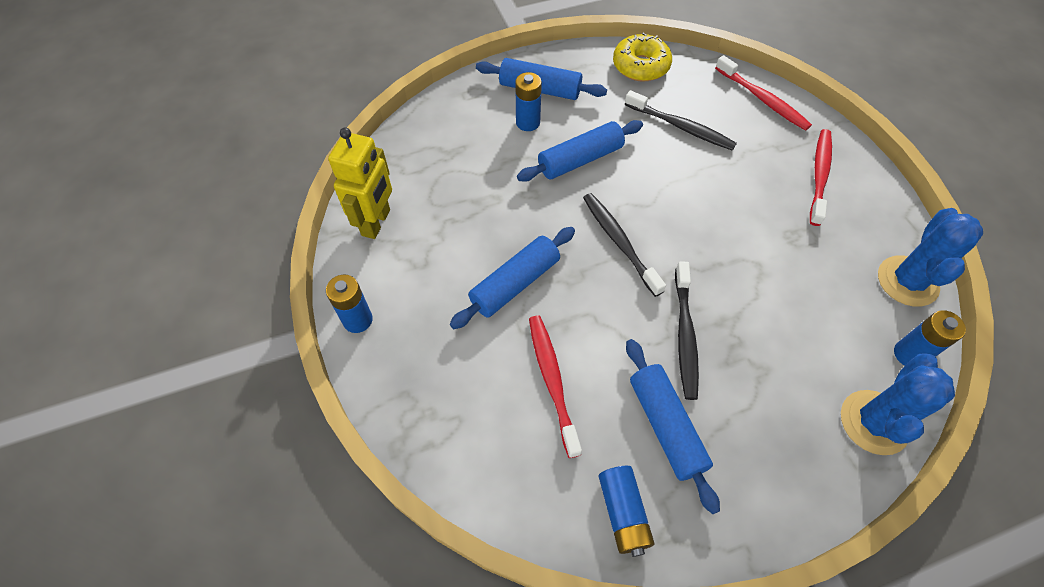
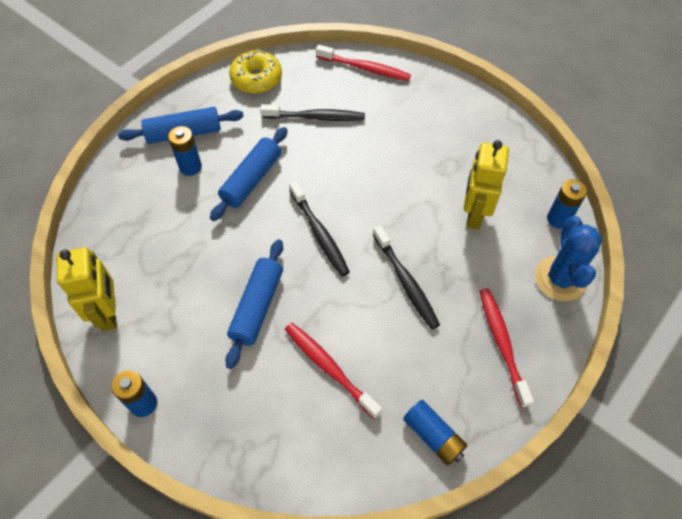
camera: 30 degrees left, 0 degrees up
(619, 242) = (319, 233): black toothbrush -> black toothbrush turned 150 degrees counterclockwise
(666, 426) = (429, 357): blue rolling pin -> none
(804, 302) = (474, 215): none -> yellow robot
(819, 175) = (436, 112): red toothbrush -> red toothbrush (502, 344)
(907, 281) = (532, 166): blue cactus -> none

